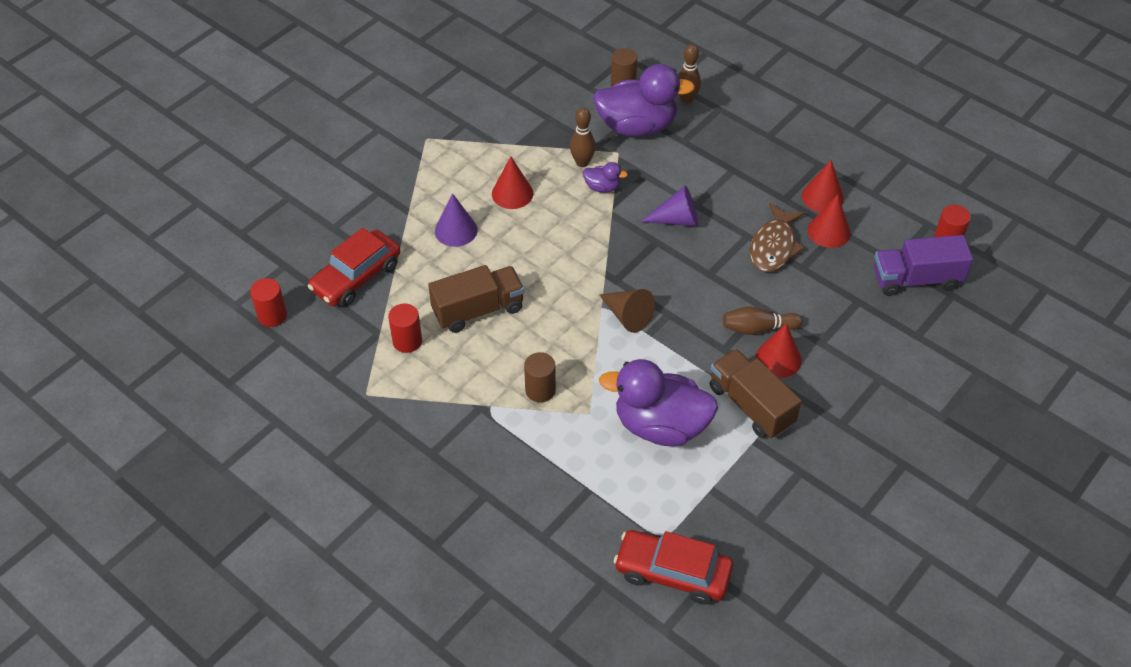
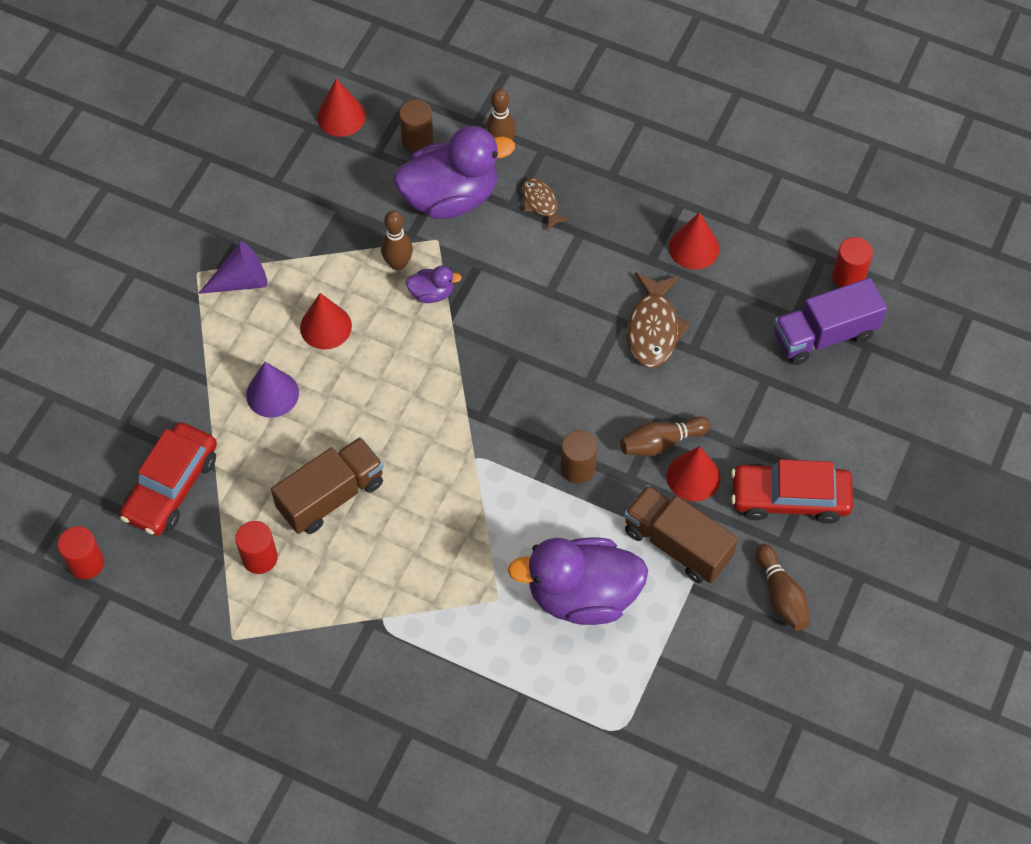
camera: 15 degrees left, 10 degrees up
(540, 390) = (434, 583): brown cylinder -> brown cylinder (577, 468)
(627, 316) = (508, 462): brown cone -> none
(672, 573) = (641, 772): red car -> red car (789, 498)
(676, 219) = (531, 318): purple cone -> purple cone (241, 281)
(707, 144) = (541, 203): none -> brown fish
(829, 231) = (711, 293): red cone -> red cone (341, 116)
(830, 463) = (781, 595): none -> brown bowling pin

